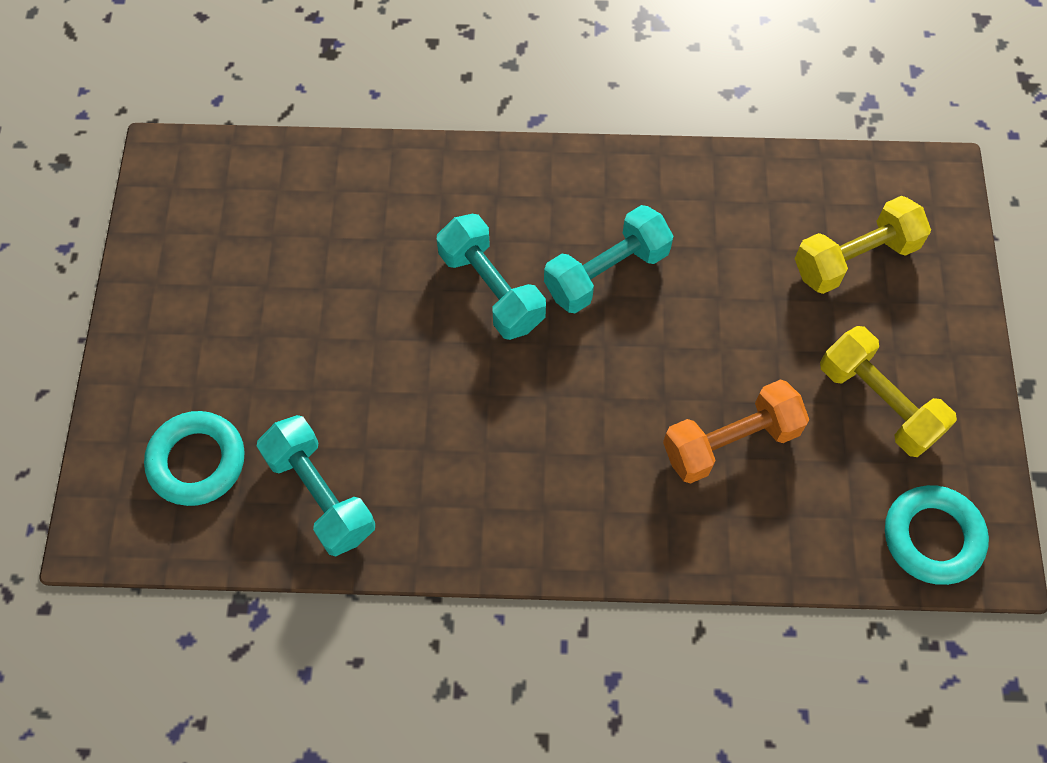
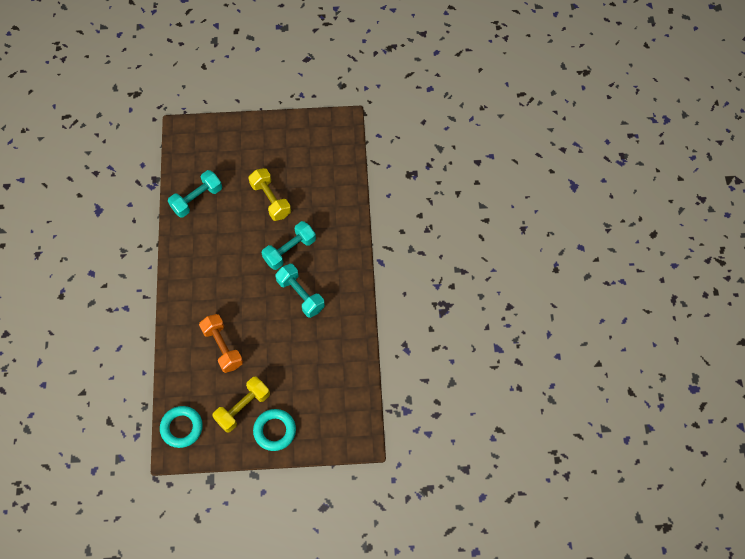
camera: 85 degrees right, 0 degrees up
(197, 461) = (209, 156): turquoise ring -> turquoise ring (275, 431)
(855, 258) = (314, 399): yellow dumbbell -> yellow dumbbell (270, 200)

